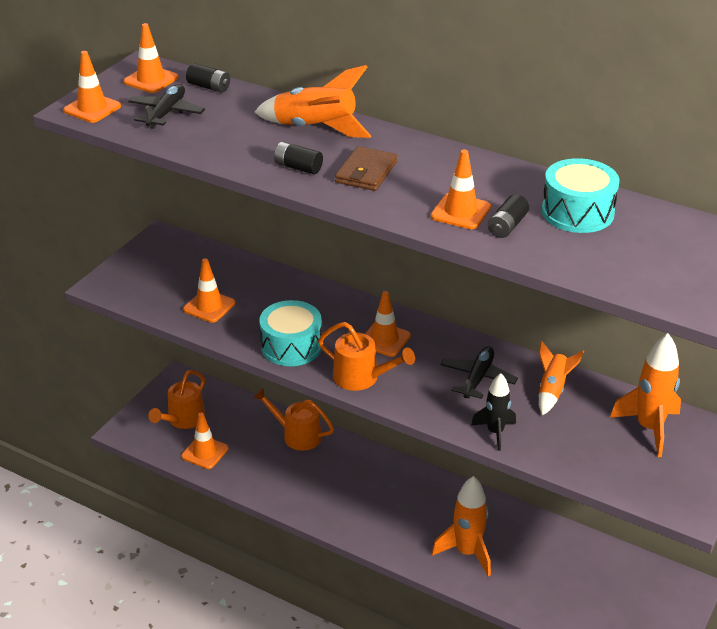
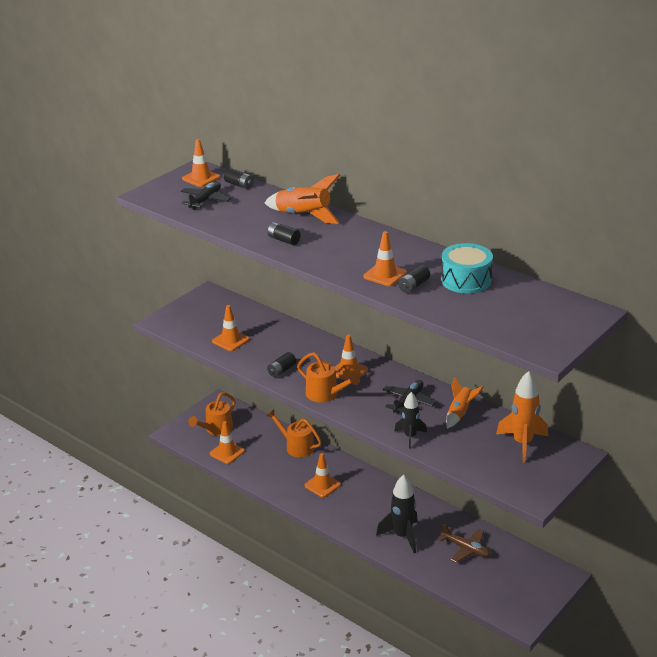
camera: 10 degrees right, 5 degrees down
(92, 108) = (156, 195): orange traffic cone -> orange traffic cone (322, 485)
(291, 346) = (281, 370): turquoise drum -> black battery
(366, 172) = (329, 246): brown wallet -> none
(467, 552) = (402, 536): orange rocket -> black rocket
(555, 562) = (466, 549): none -> brown plane

